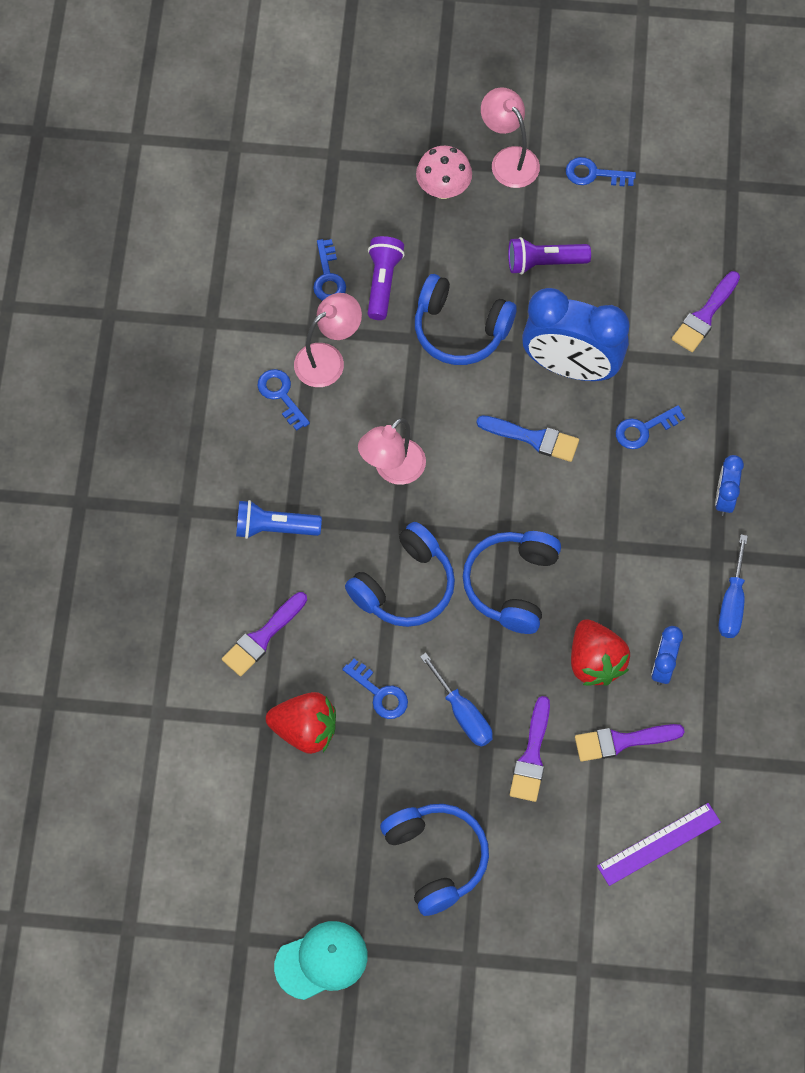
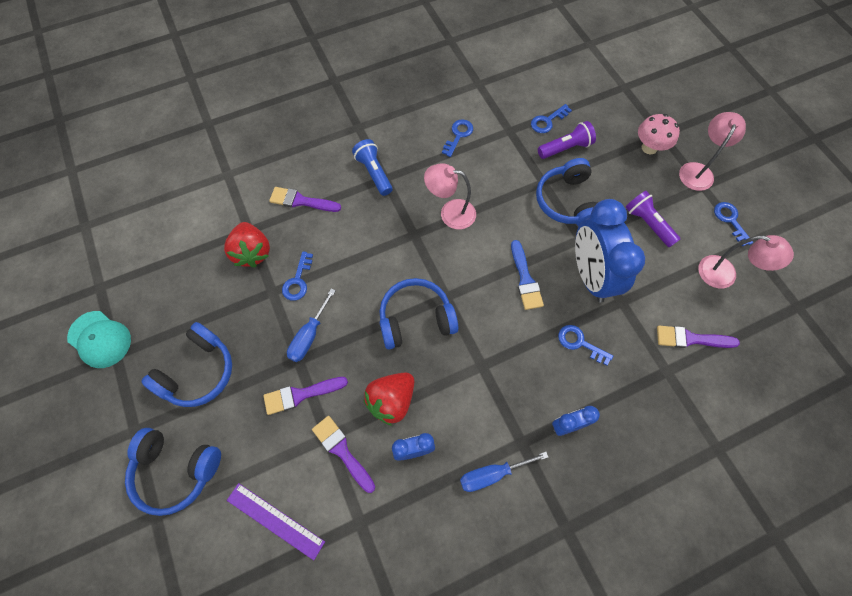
camera: 60 degrees right, 0 degrees up
(328, 359) = (497, 146): pink lamp -> pink lamp (725, 275)
(405, 586) = (378, 258): blue headphones -> blue headphones (176, 471)

